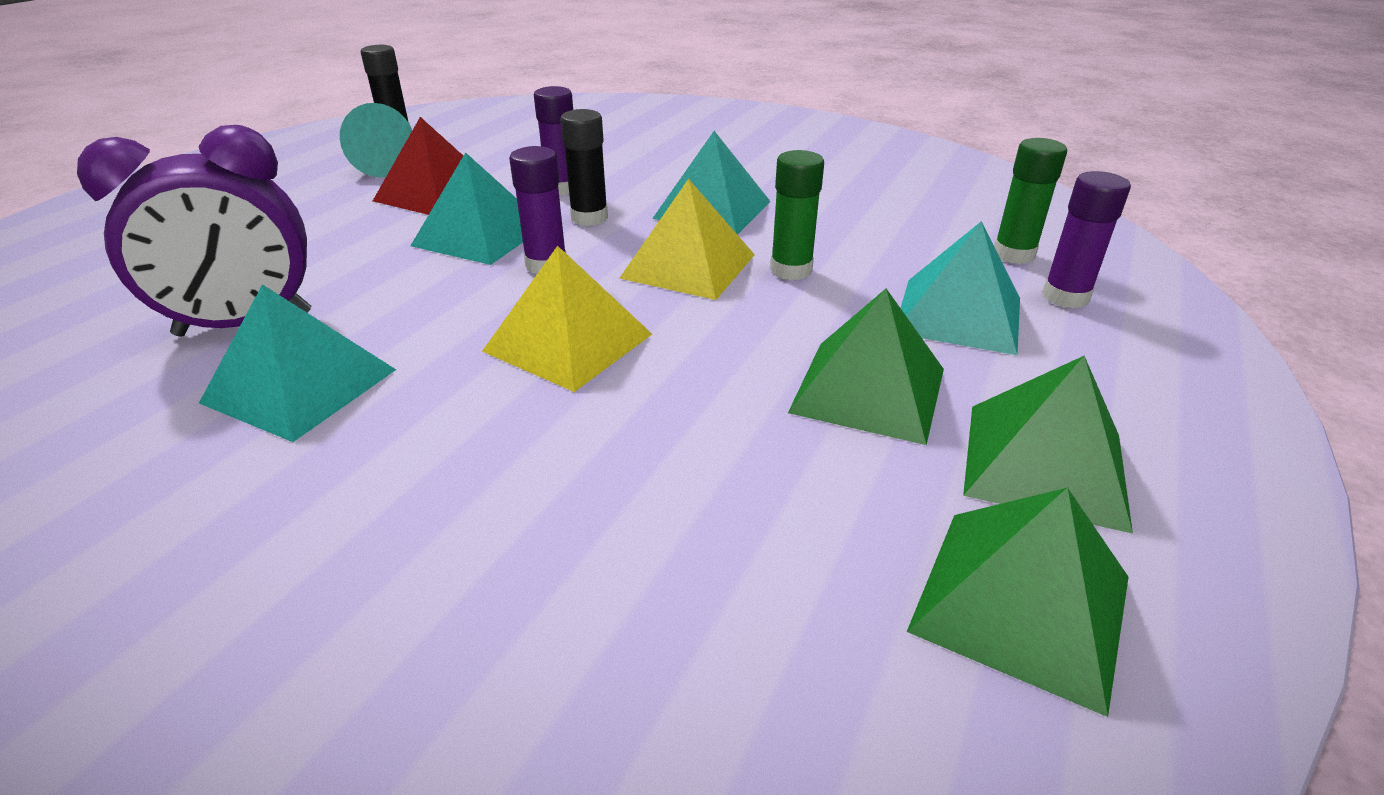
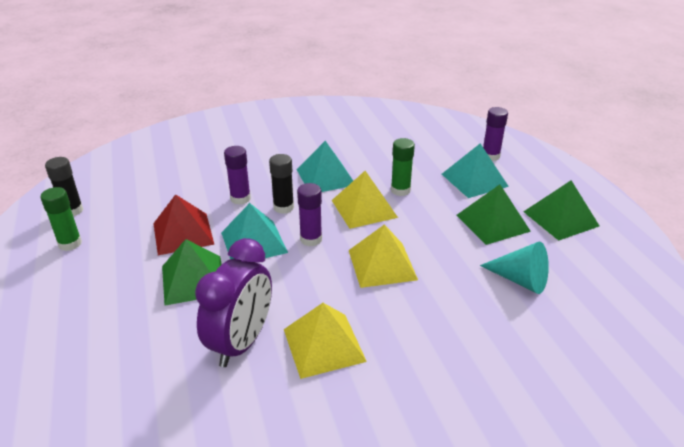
camera: 45 degrees left, 0 degrees up
(300, 385) = (324, 344): turquoise pyramid -> yellow pyramid
(387, 165) = (116, 232): turquoise cone -> turquoise cone (520, 280)
(1013, 254) = (454, 145): green glue stick -> green glue stick (70, 243)
(1021, 603) = (605, 260): green pyramid -> green pyramid (193, 280)

